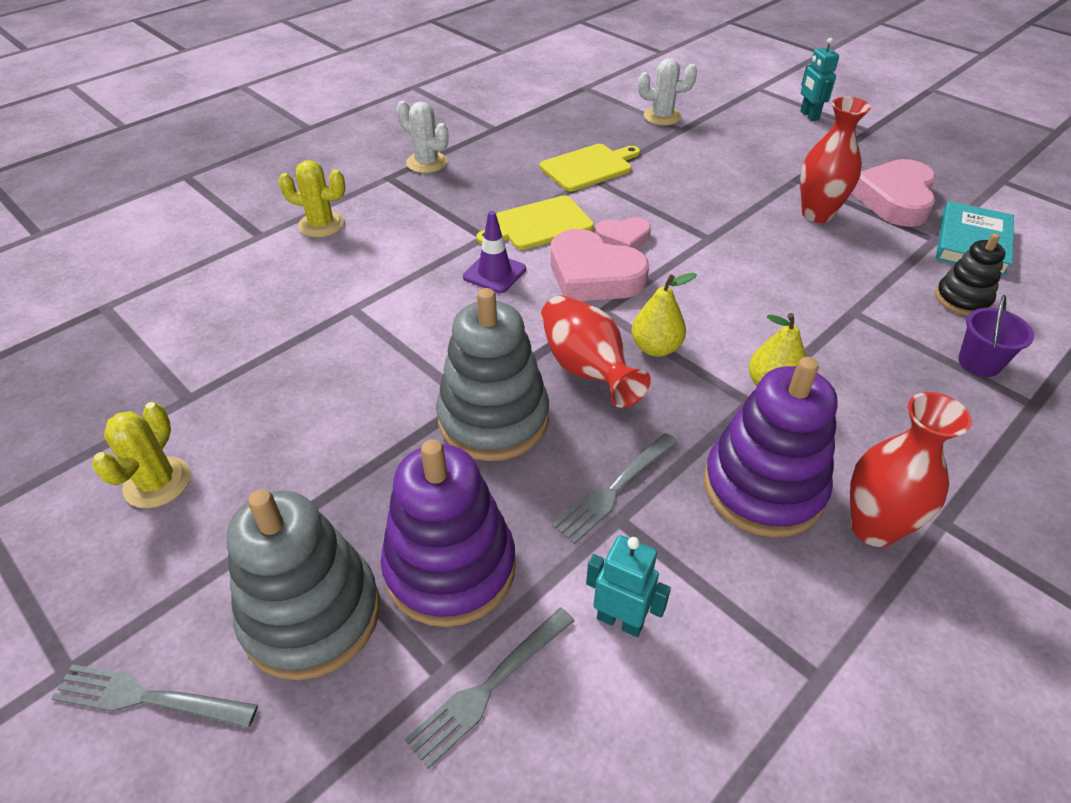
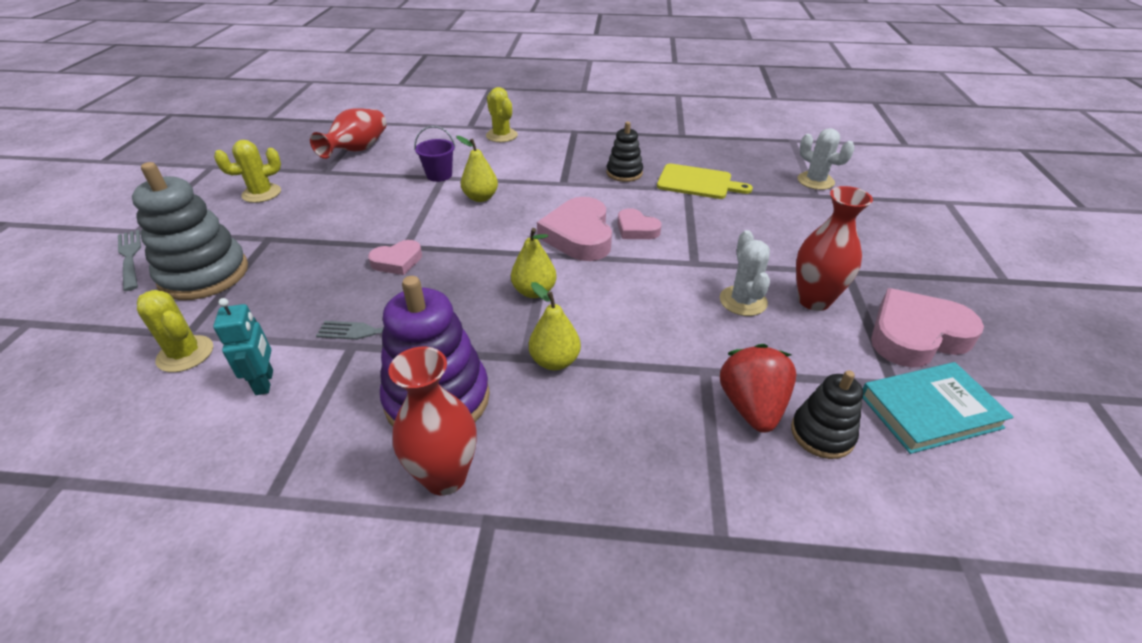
camera: 50 degrees right, 5 degrees down
(427, 163) = (607, 134): white cactus -> white cactus (743, 301)
(438, 301) = (480, 197): none -> yellow pear
(450, 567) = (265, 301): purple stacking toy -> none
(489, 688) = (185, 354): grey fork -> yellow cactus
(493, 419) = (397, 261): grey stacking toy -> pink heart
(494, 273) = (532, 202): purple traffic cone -> none
(517, 194) = (624, 173): none -> black stacking toy
(539, 224) = (603, 194): yellow cutting board -> none
(586, 369) = (479, 273): red vase -> red vase (358, 150)
(809, 115) = (959, 241): turquoise robot -> none
(912, 313) = (751, 407): none -> red strawberry
(979, 363) = (736, 477): purple bucket -> purple bucket (439, 175)

